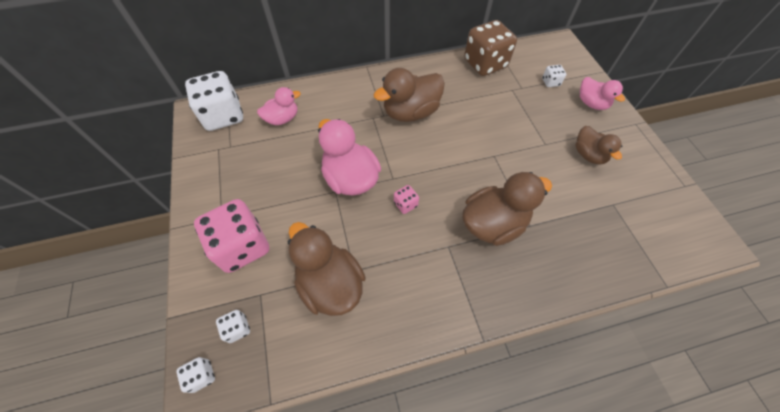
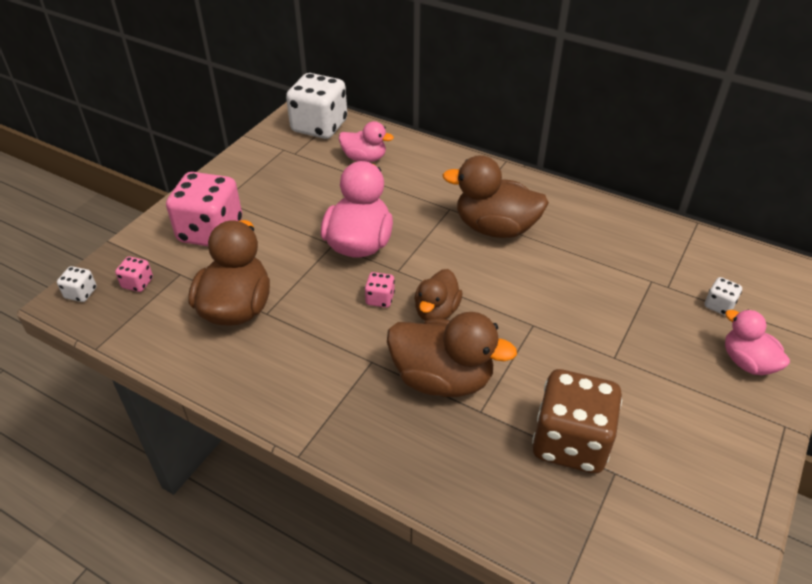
camera: 45 degrees right, 15 degrees down
(237, 328) = (137, 283): white dice -> pink dice
(485, 64) = (653, 236): brown dice -> brown dice (570, 442)
(588, 155) = (657, 406): brown duck -> brown duck (436, 311)
(591, 103) = (747, 362): pink duck -> pink duck turned 135 degrees clockwise

